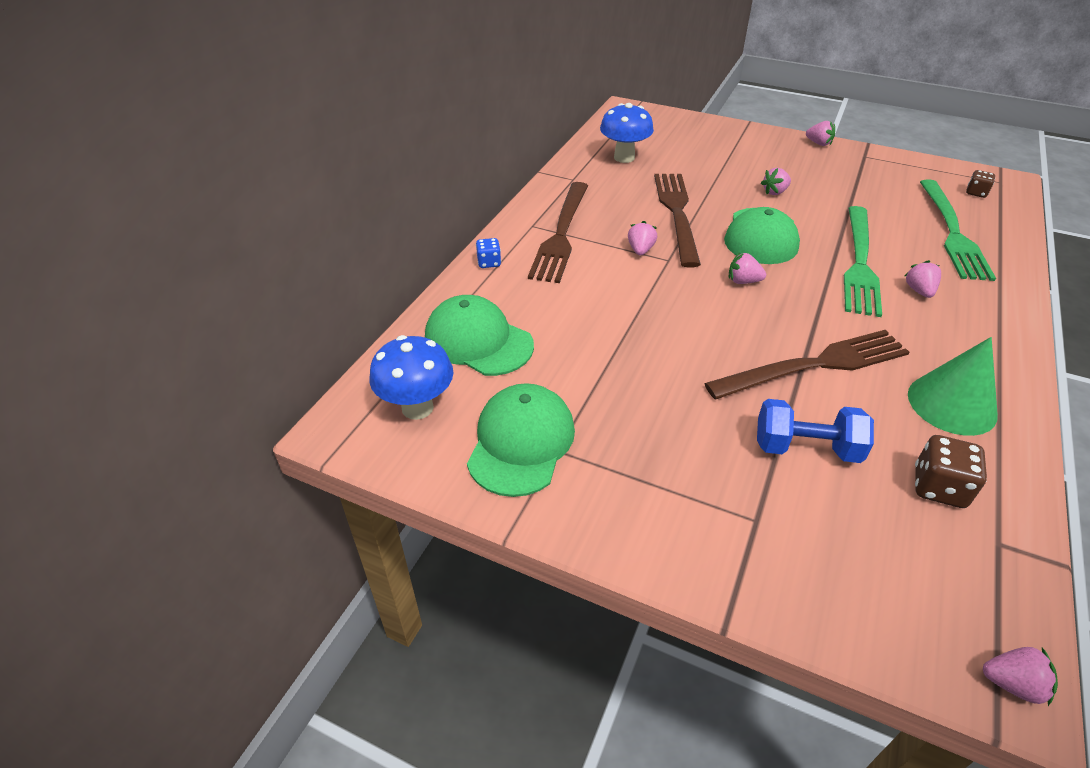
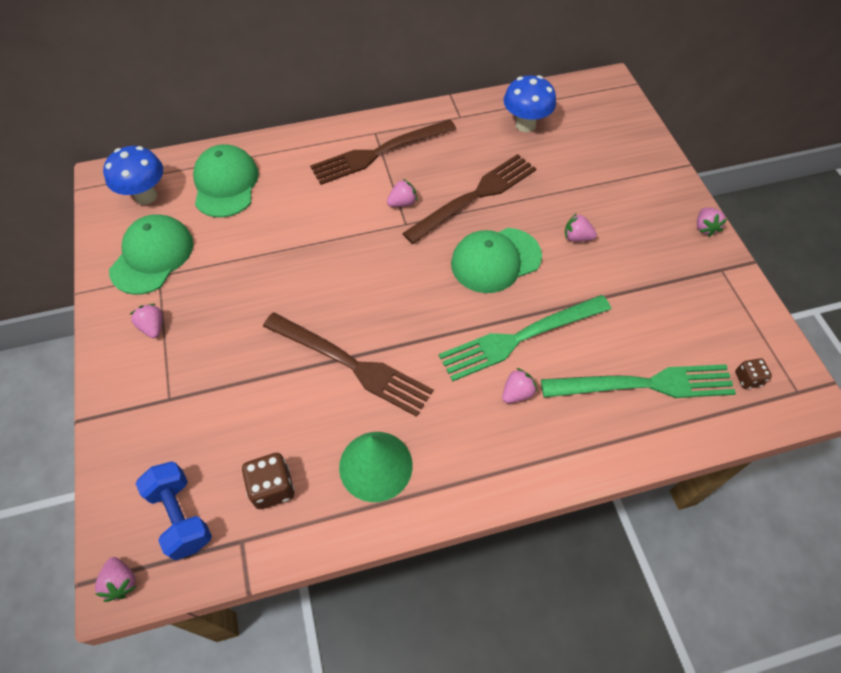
camera: 50 degrees right, 15 degrees up
(489, 262) = (310, 139): blue dice -> none
(521, 442) = (152, 256): green cap -> green cap turned 45 degrees counterclockwise
(743, 281) = (419, 278): pink strawberry -> pink strawberry (153, 327)
(806, 448) = (255, 396): blue dumbbell -> blue dumbbell (181, 516)
(952, 232) = (644, 384): green fork -> green fork turned 150 degrees counterclockwise

